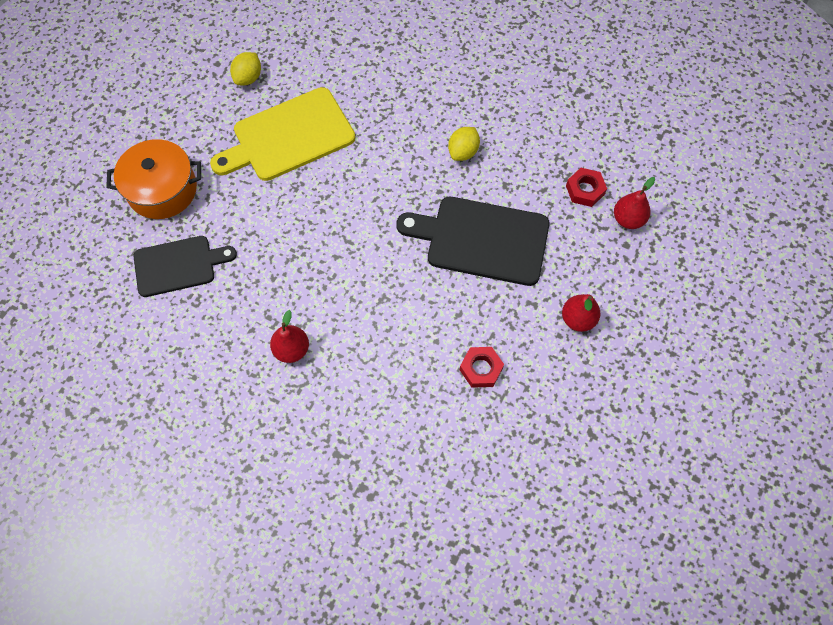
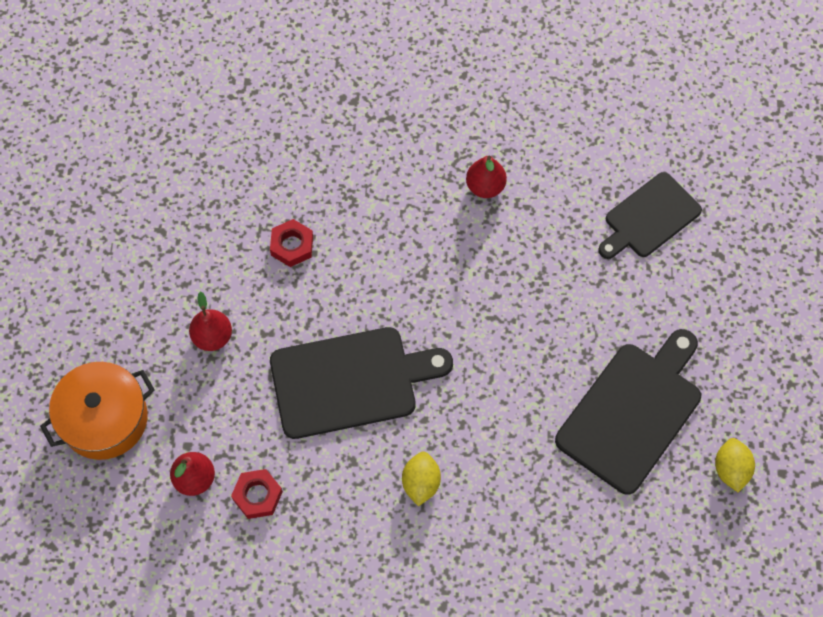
camera: 155 degrees right, 0 degrees up
(162, 190) = (725, 288): orange pot -> orange pot (104, 419)
(288, 137) = (632, 412): yellow cutting board -> black cutting board

